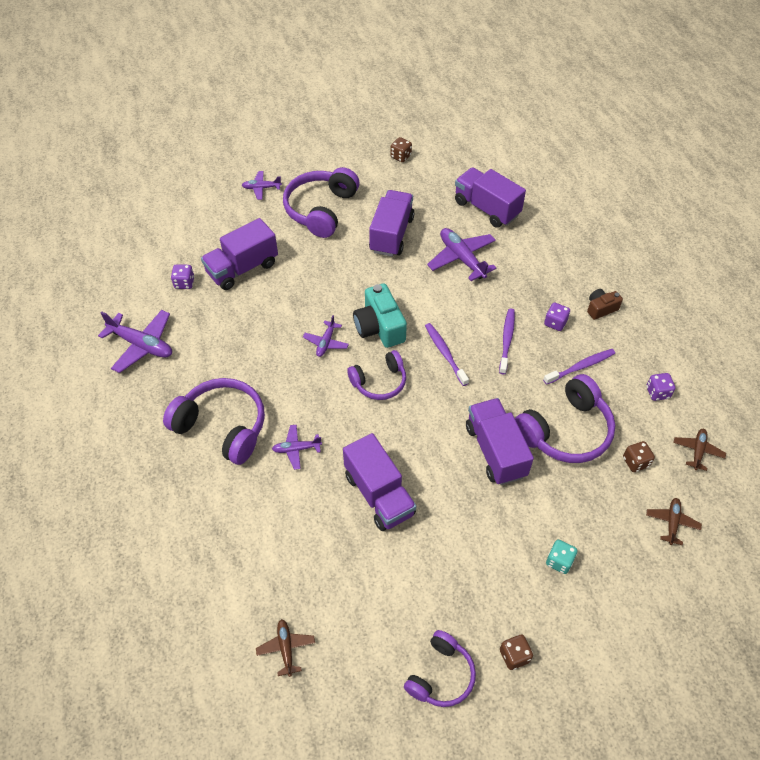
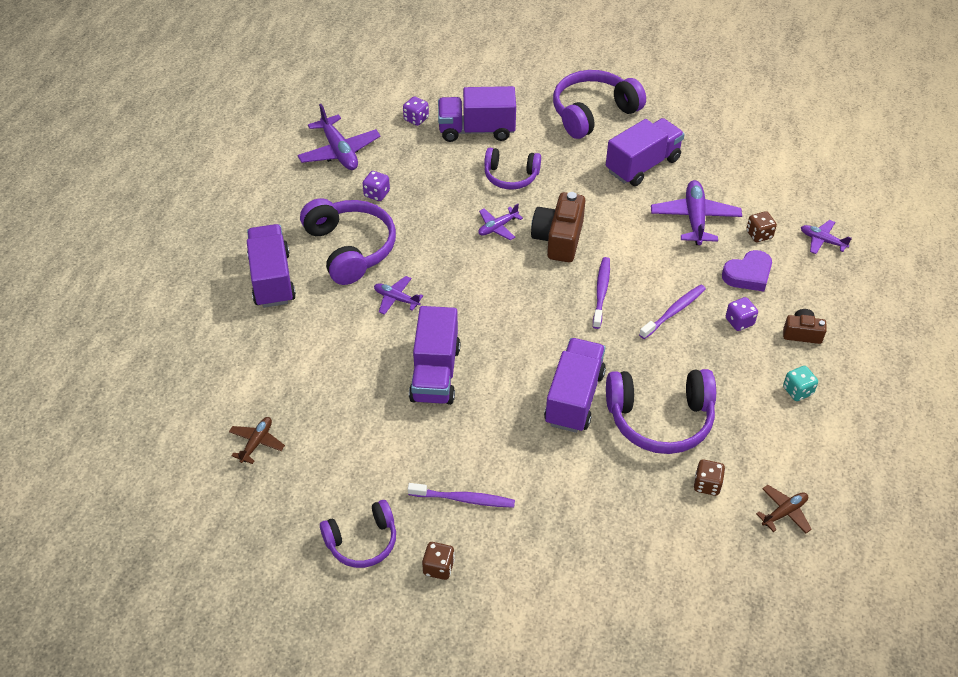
camera: 35 degrees right, 5 degrees down
(261, 188) = (553, 70): purple plane -> purple plane (822, 241)
(379, 327) = (558, 239): turquoise camera -> brown camera
(379, 382) = (517, 284): purple headphones -> purple headphones (511, 176)
(400, 156) = (716, 100): brown dice -> brown dice (759, 235)
(486, 208) = (763, 186): purple truck -> purple truck (272, 279)
(531, 283) = (748, 275): none -> purple heart
(559, 561) = (550, 521): turquoise dice -> turquoise dice (797, 391)
(581, 367) = (729, 373): purple toothbrush -> purple toothbrush (464, 499)
(657, 392) = (791, 438): purple dice -> purple dice (377, 194)
(672, 523) = (694, 556): brown plane -> none

